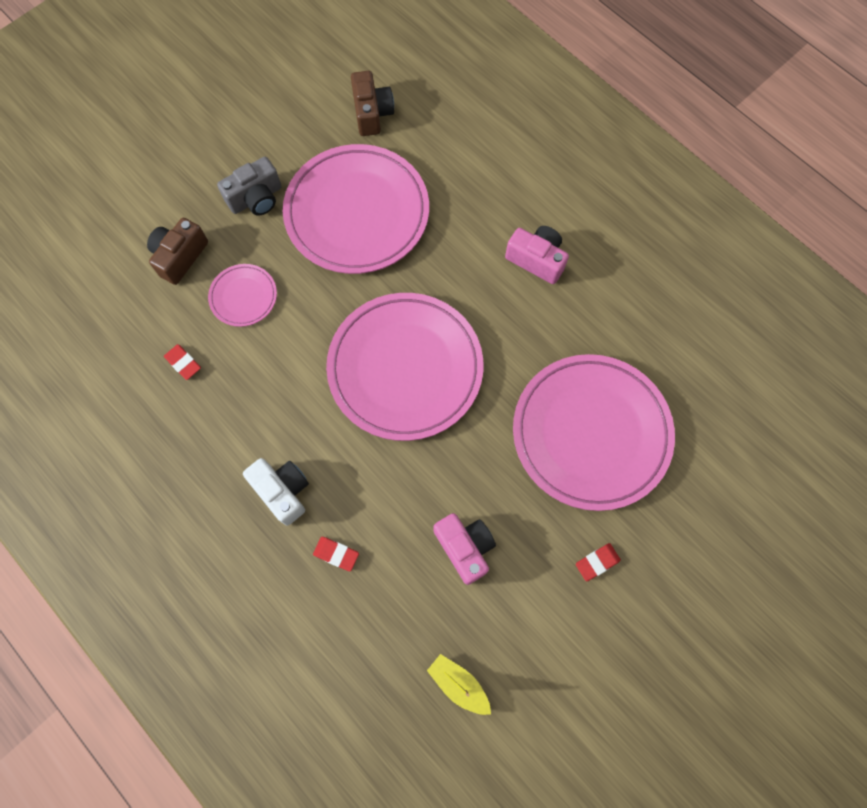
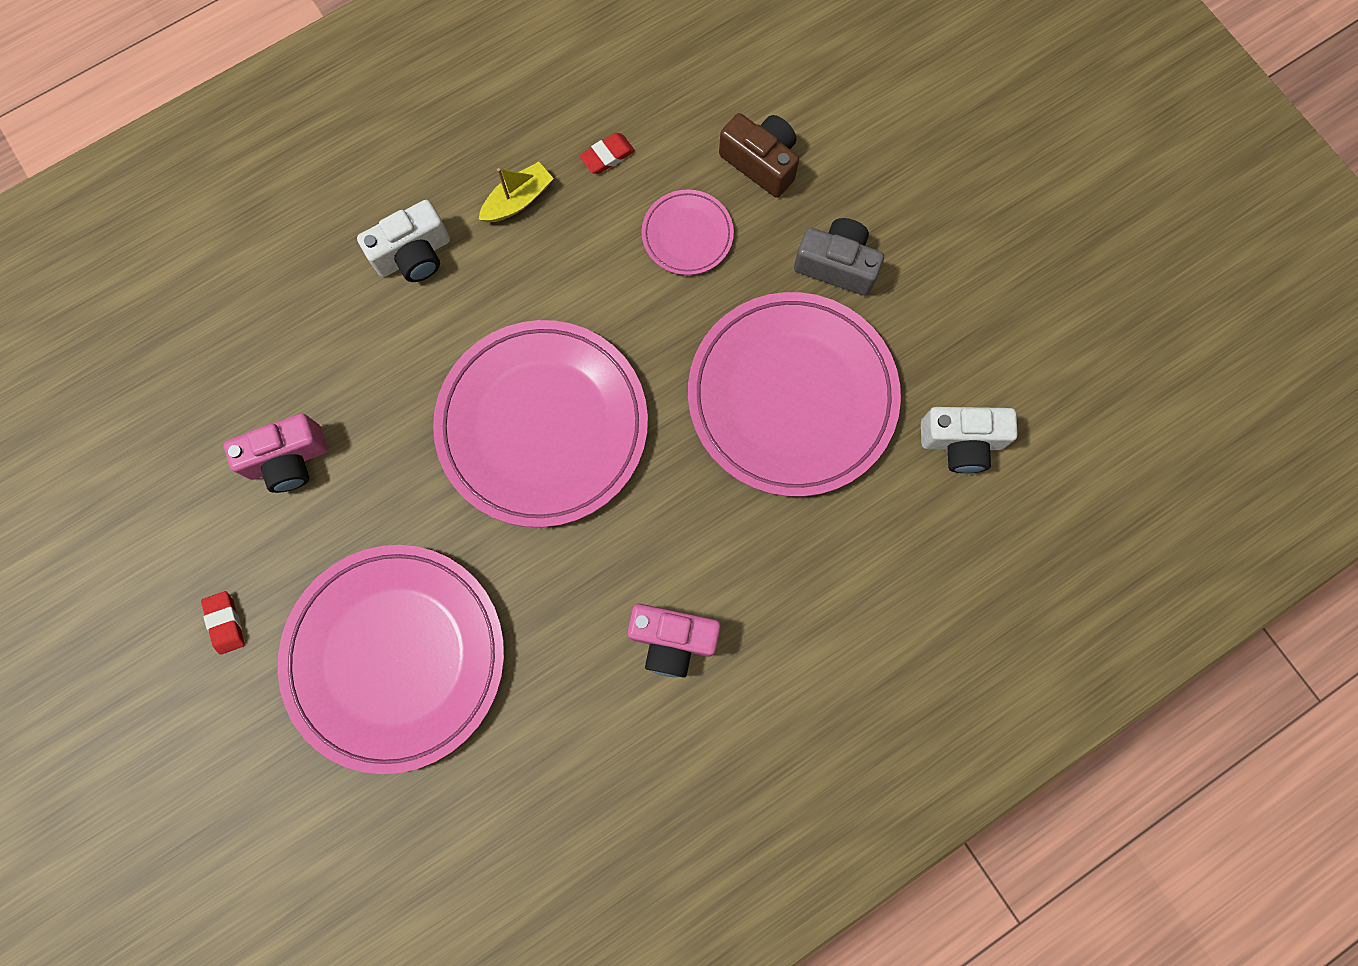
camera: 100 degrees right, 5 degrees up
(256, 198) = (837, 265): grey camera -> grey camera turned 135 degrees clockwise
(336, 554) = (321, 307): red eraser -> none
(372, 113) = (961, 442): brown camera -> white camera
(459, 684) = (133, 423): yellow boat -> yellow boat (518, 200)
(536, 260) = (672, 640): pink camera -> pink camera turned 60 degrees clockwise

